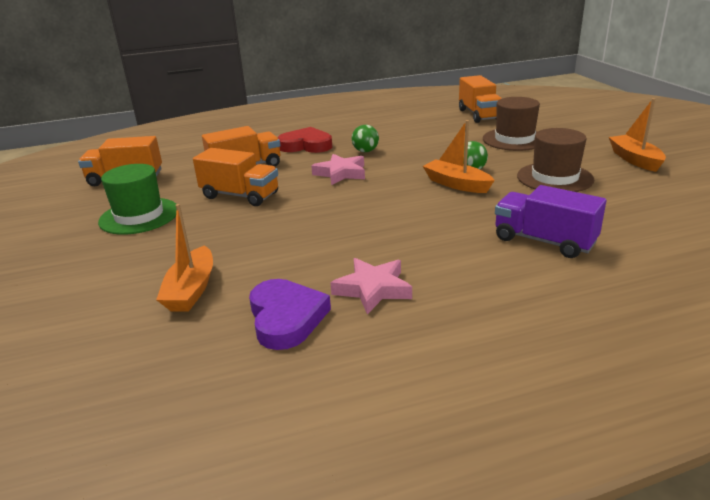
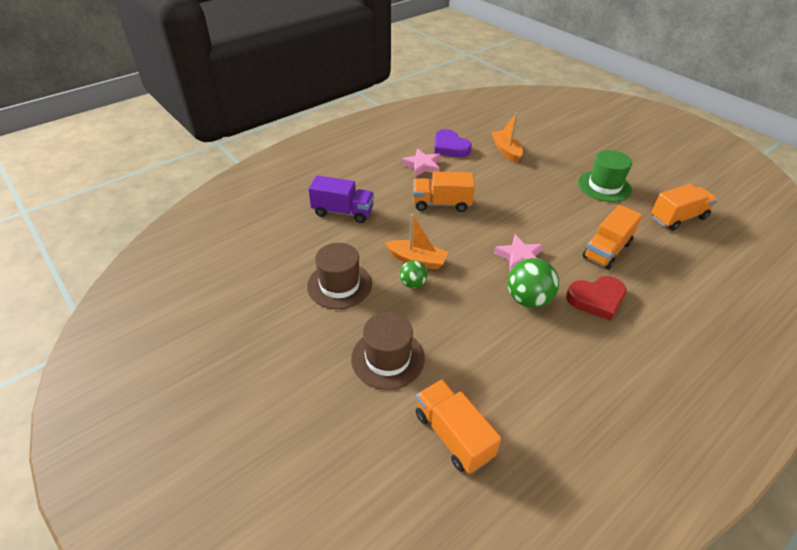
camera: 155 degrees right, 15 degrees up
(240, 196) = (566, 216): orange truck -> orange truck (441, 204)
(365, 151) = (528, 299): green ball -> green ball, size x1.72
(635, 160) = (264, 333): orange boat -> none

